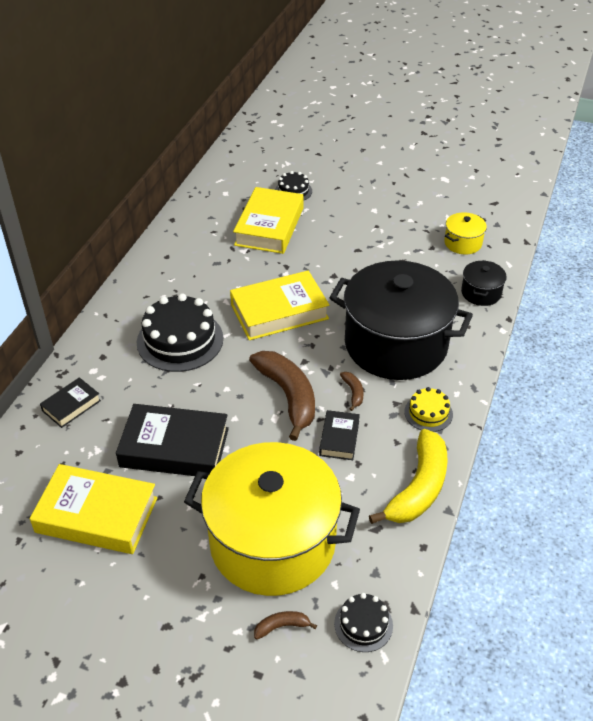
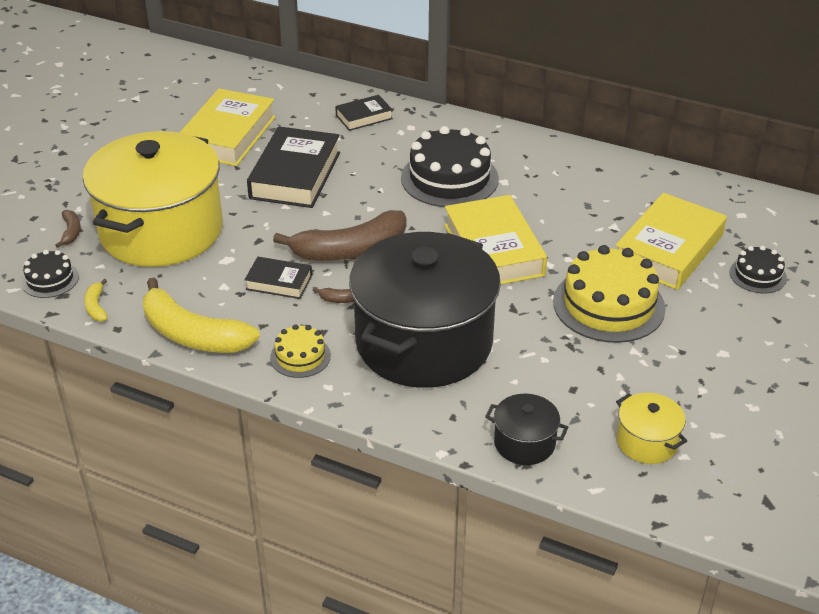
camera: 95 degrees right, 5 degrees down
(71, 406) = (364, 117): black book -> black book turned 75 degrees counterclockwise
(269, 226) = (668, 249): yellow book -> yellow book turned 75 degrees counterclockwise
(335, 255) = (609, 305): none -> yellow cake
(397, 571) = (96, 307): none -> yellow banana

